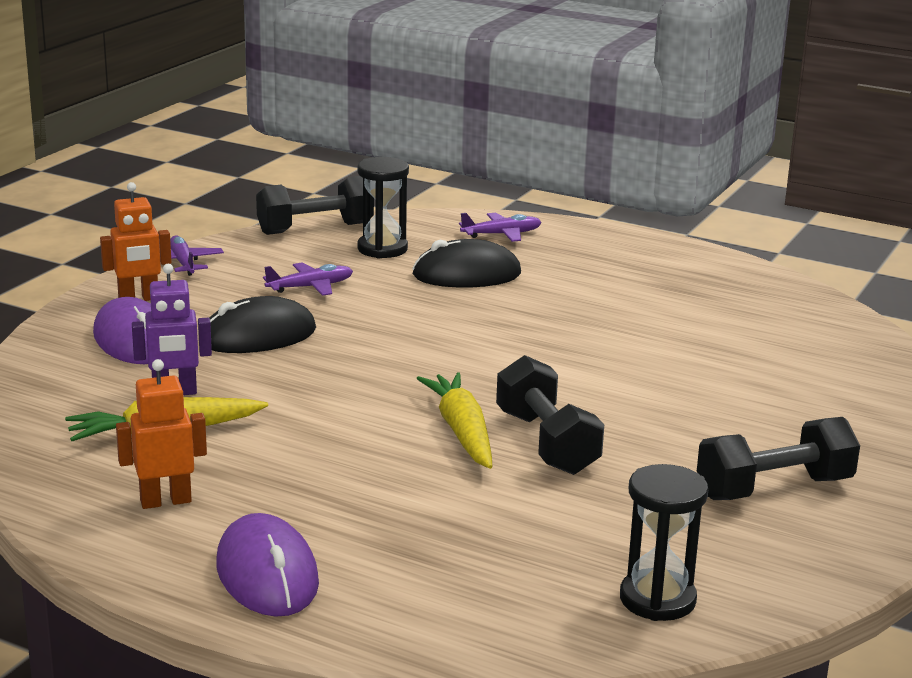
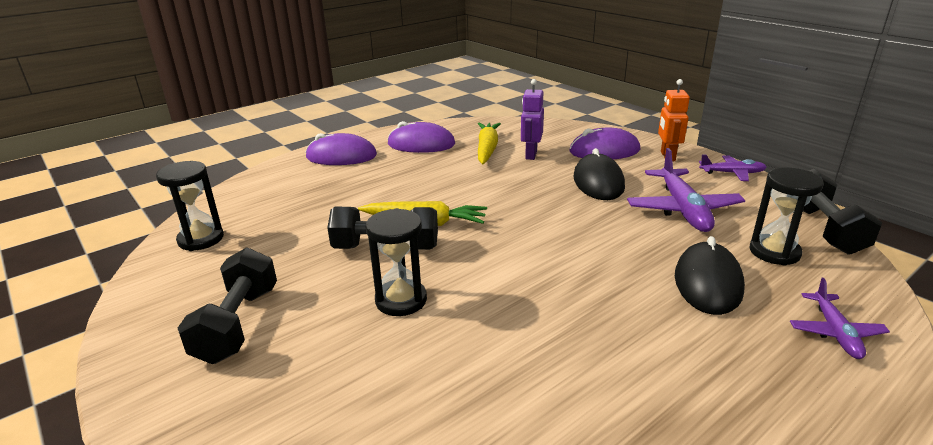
camera: 115 degrees right, 5 degrees up
(165, 501) = (421, 144): orange robot -> purple mouse
(310, 287) = (682, 209): purple plane -> purple plane, size x1.74
(638, 408) = (401, 300): none -> black hourglass

